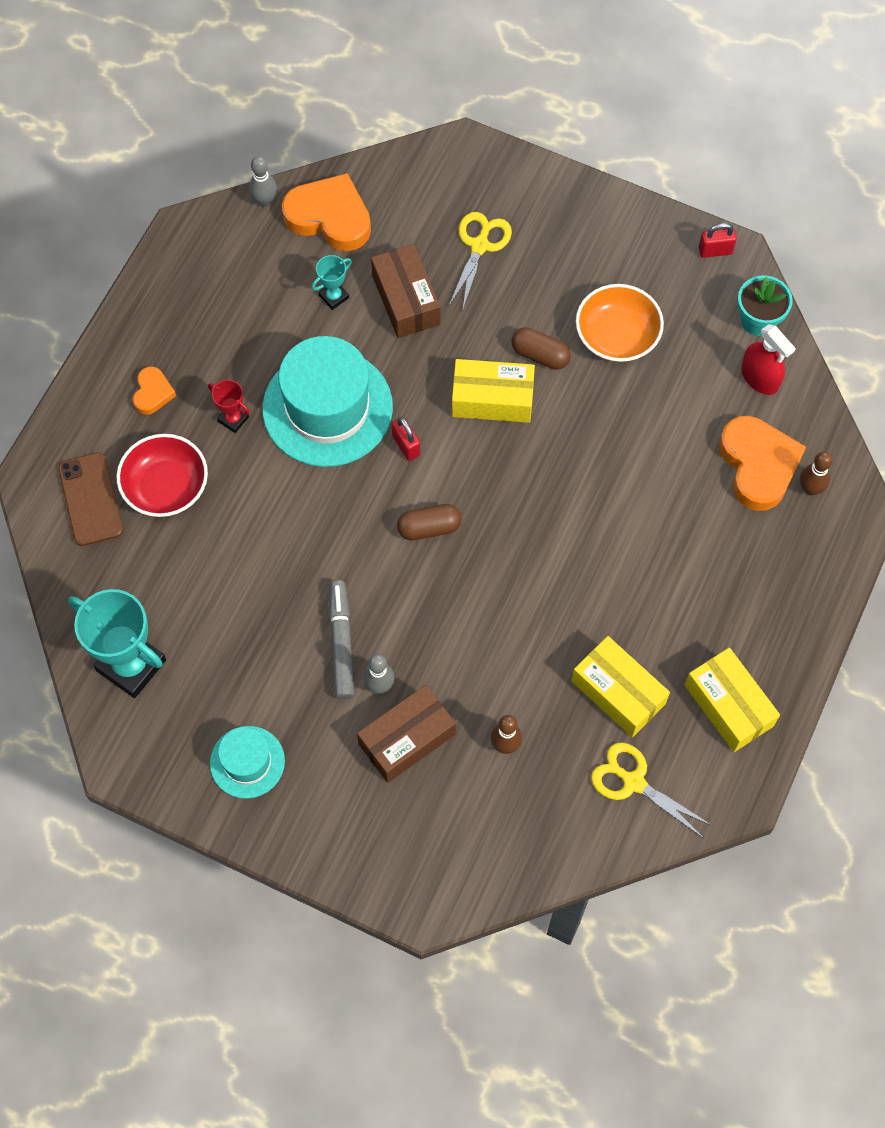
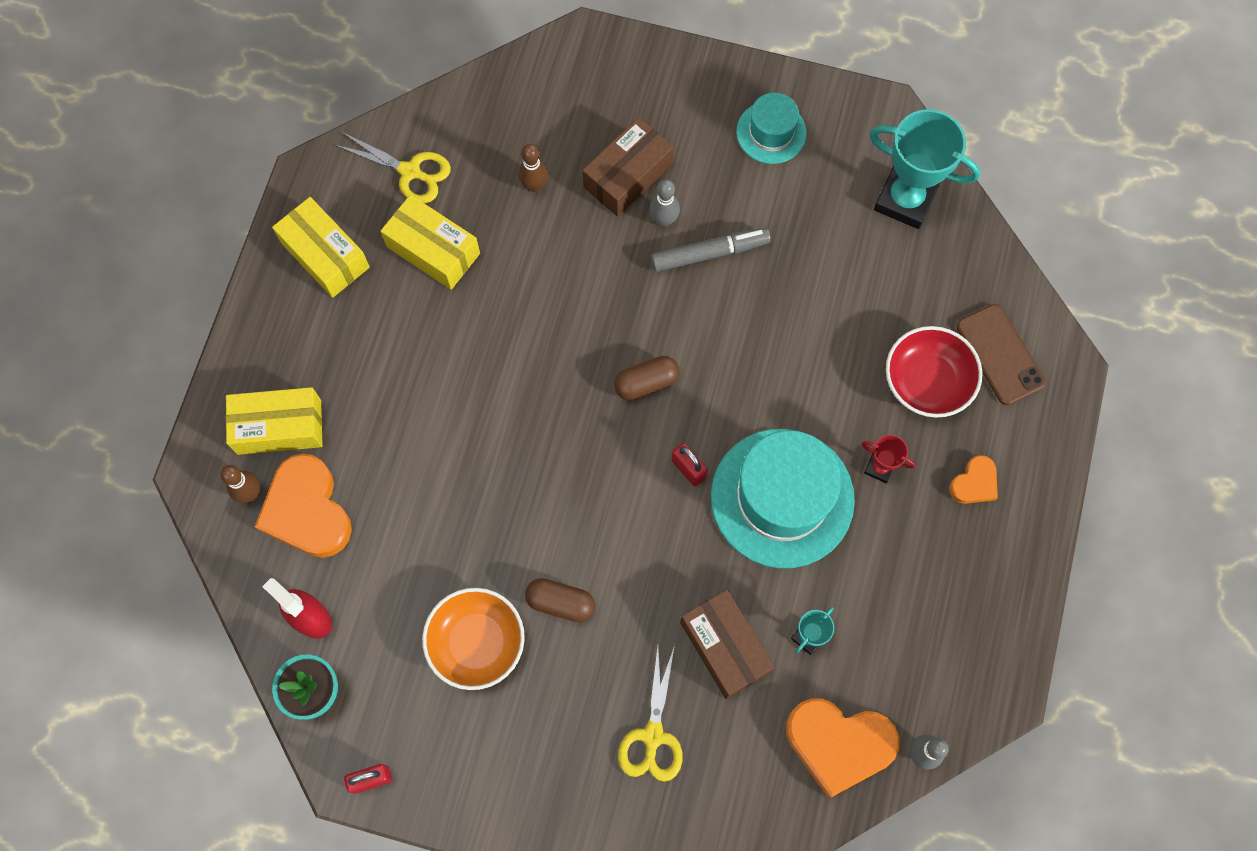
camera: 170 degrees right, 5 degrees up
(153, 393) = (974, 483): orange heart -> orange heart turned 135 degrees counterclockwise
(341, 643) = (709, 253): grey marker -> grey marker turned 90 degrees counterclockwise
(492, 399) = (605, 539): yellow box -> yellow box (279, 427)

